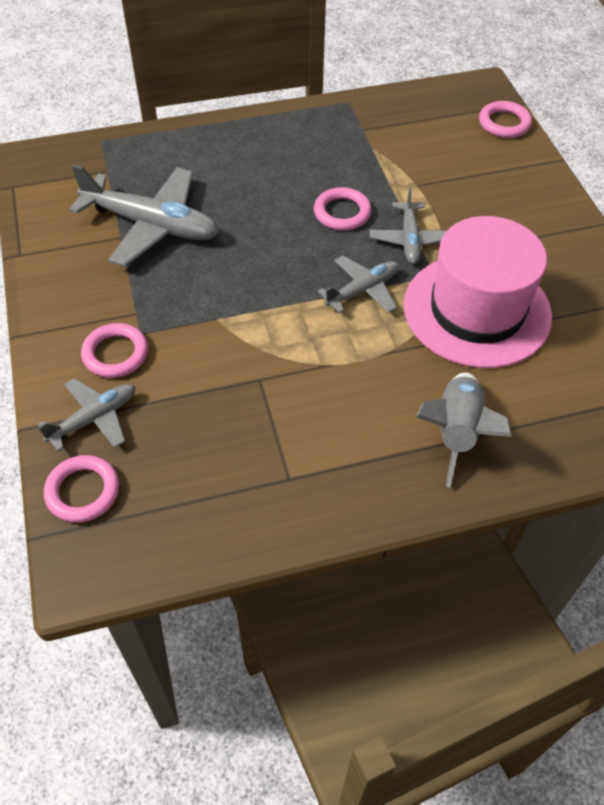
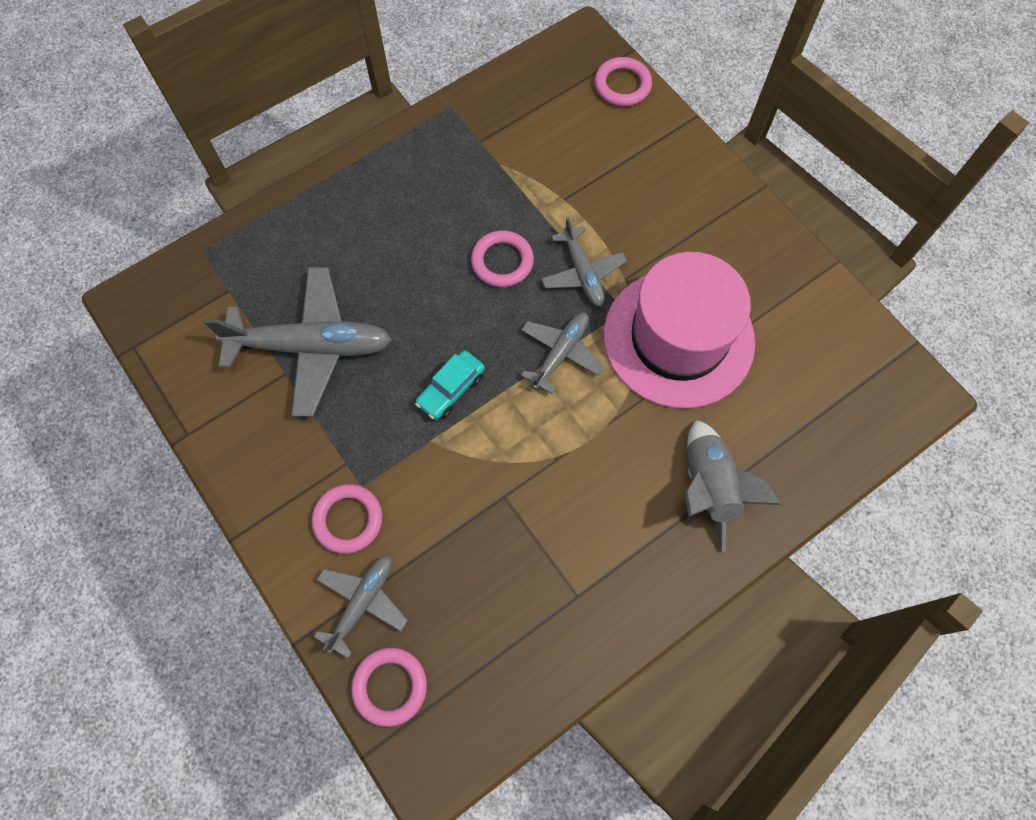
camera: 20 degrees left, 15 degrees up
(253, 288) = (451, 389): none -> turquoise car

